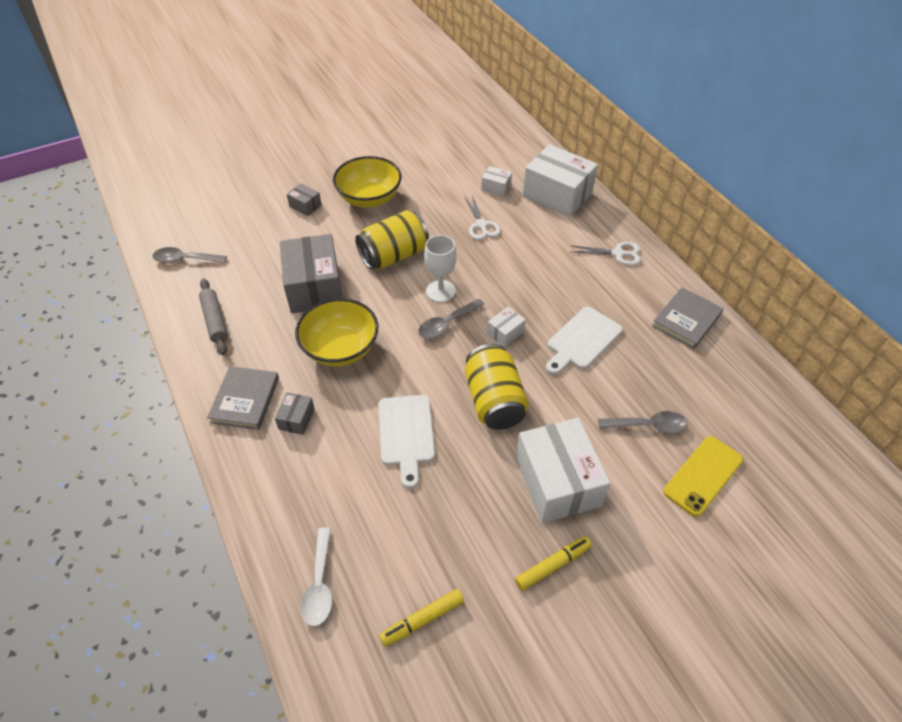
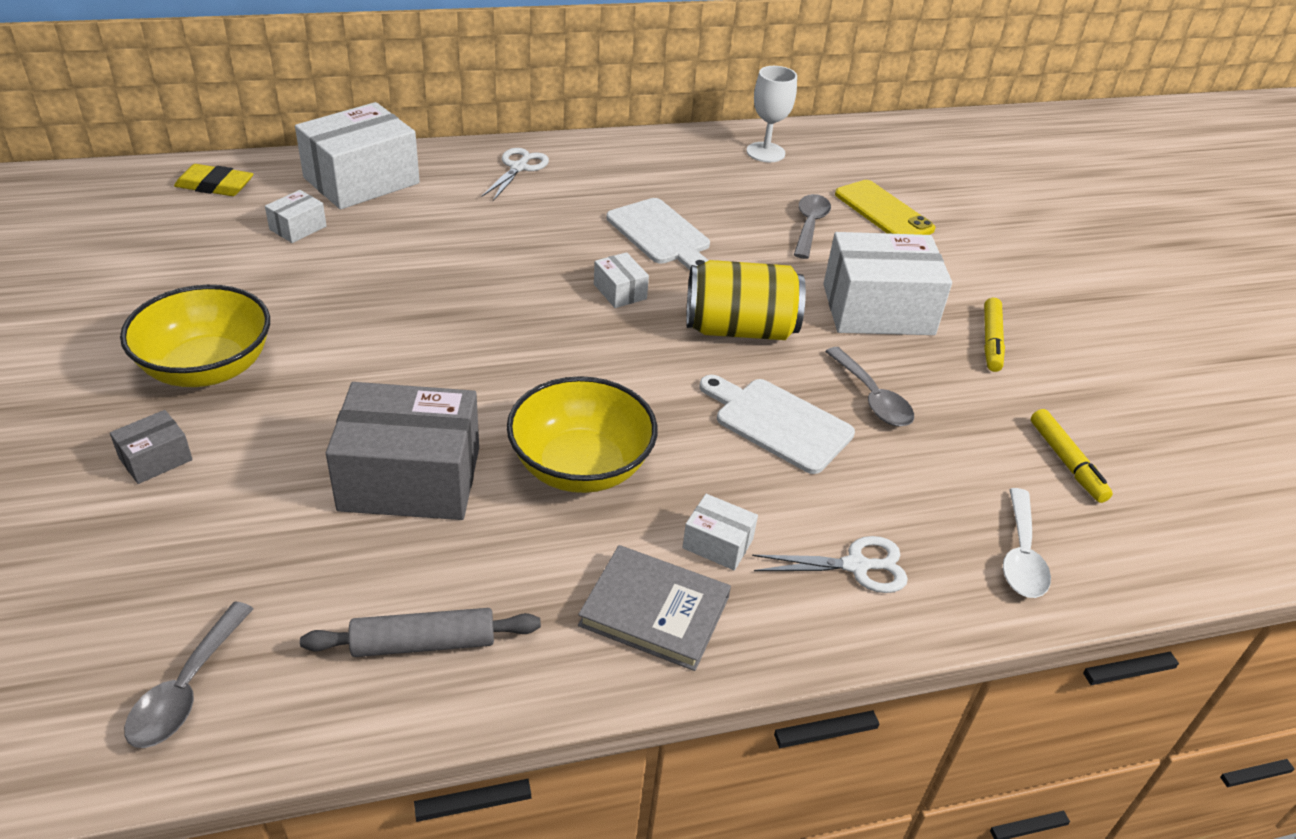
camera: 80 degrees left, 10 degrees down
(296, 419) = (717, 544): grey box -> white box
(319, 585) = (1021, 555): white spoon -> white spoon turned 90 degrees clockwise
(394, 255) = (388, 366): yellow can -> none
(406, 434) = (778, 423): white cutting board -> white cutting board turned 150 degrees counterclockwise
(440, 291) = (504, 333): white goblet -> white goblet (765, 152)
(446, 324) = (578, 341): grey spoon -> grey spoon (872, 398)
(481, 225) = (379, 262): white scissors -> white scissors (856, 566)
(517, 147) = (215, 185): none -> yellow eraser
(552, 565) = (991, 341): yellow marker -> yellow marker turned 150 degrees counterclockwise
(686, 320) = (659, 156): grey book -> none

